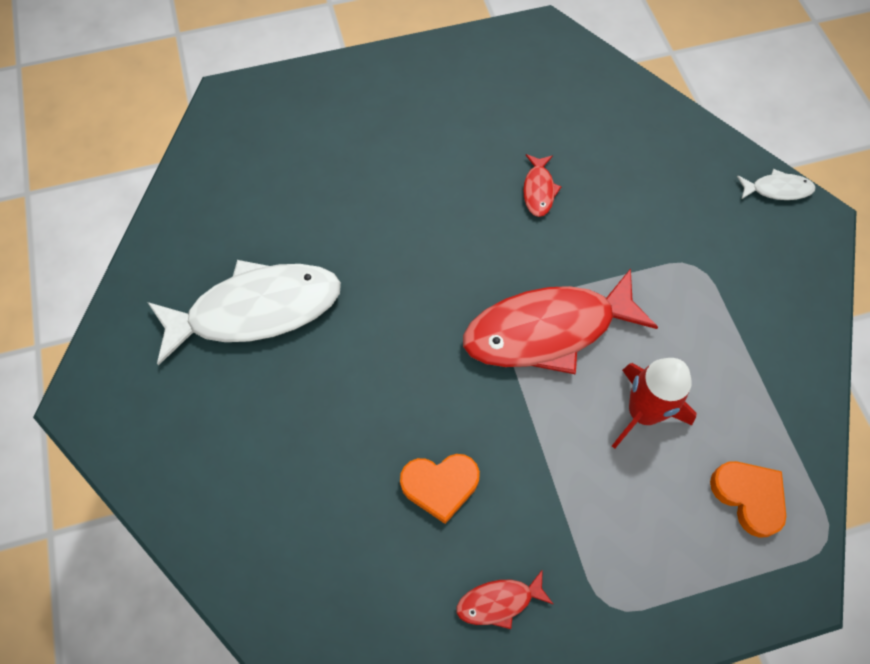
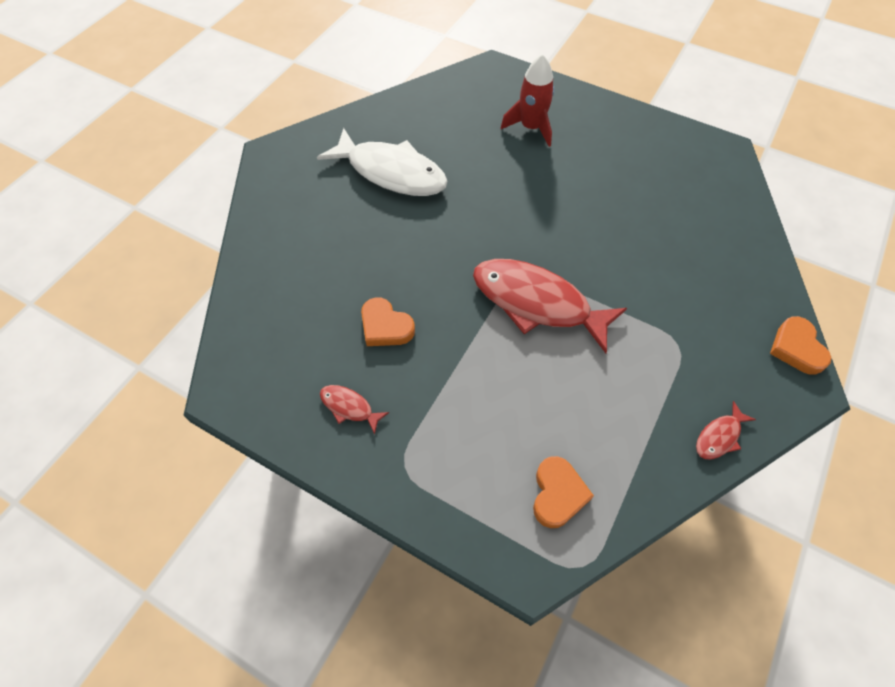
camera: 45 degrees right, 5 degrees down
(538, 190) = (619, 229): red fish -> red fish (719, 436)
(642, 413) = (544, 391): red rocket -> red rocket (531, 127)
(777, 189) = (796, 348): white fish -> orange heart

